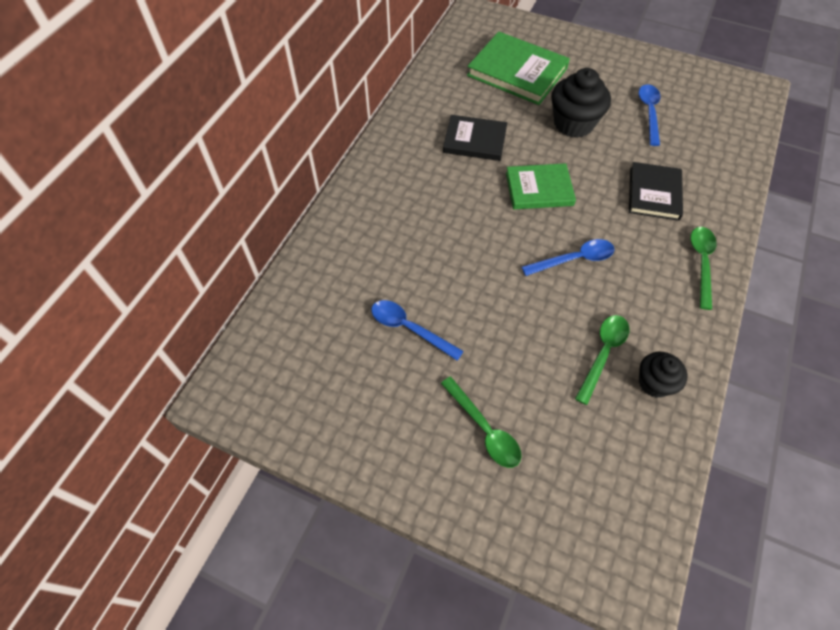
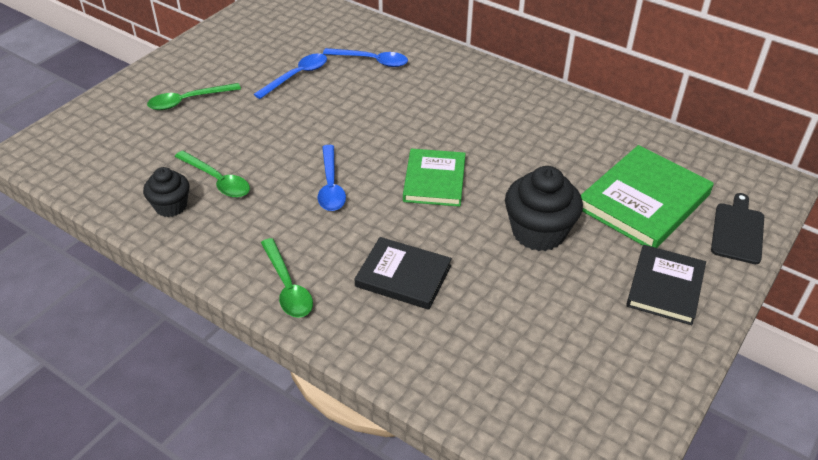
camera: 100 degrees right, 15 degrees down
(475, 140) = (519, 146): black book -> black book (665, 287)
(530, 31) = (738, 231): none -> black cutting board
(649, 112) = (553, 315): blue spoon -> blue spoon (371, 61)
(701, 263) = (287, 286): green spoon -> green spoon turned 45 degrees clockwise

